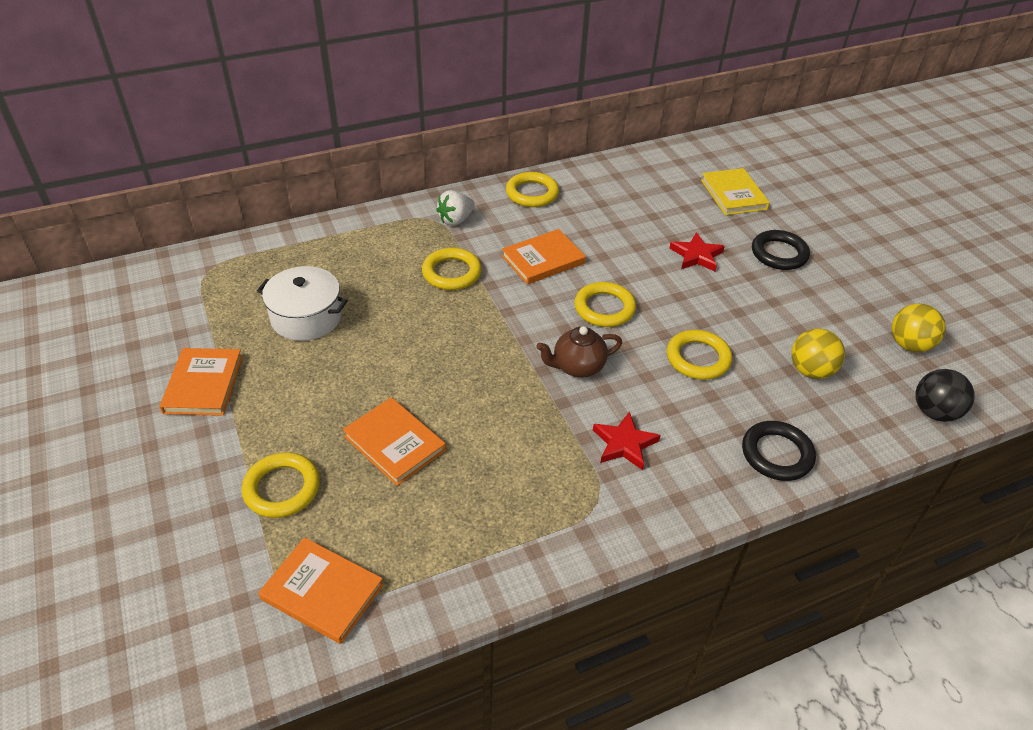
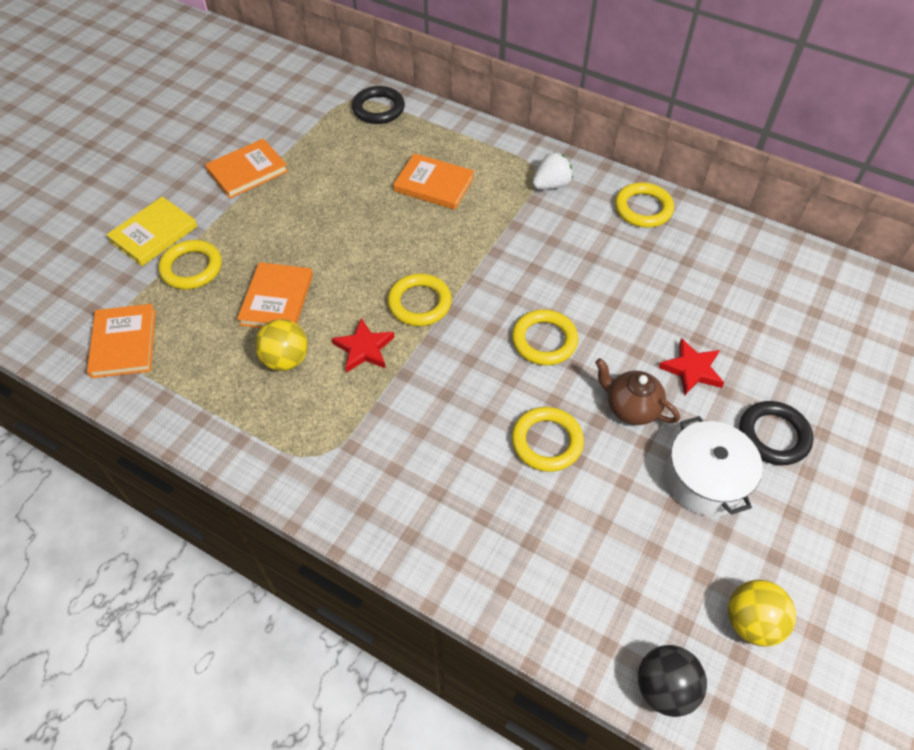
camera: 55 degrees right, 10 degrees up
(306, 317) = (355, 176): white pot -> white pot (705, 479)
(451, 273) = (485, 221): yellow ring -> yellow ring (419, 303)
(456, 220) = (551, 185): white strawberry -> white strawberry turned 135 degrees clockwise
(543, 260) = (562, 266): orange book -> orange book (434, 184)
(577, 367) = (454, 361): brown teapot -> brown teapot (631, 408)
(624, 444) = (394, 440): red star -> red star (364, 349)
(733, 194) = (827, 352): yellow book -> yellow book (154, 234)
(777, 454) = (478, 563): black ring -> black ring (378, 109)
(810, 371) = (618, 543): yellow ball -> yellow ball (286, 360)

